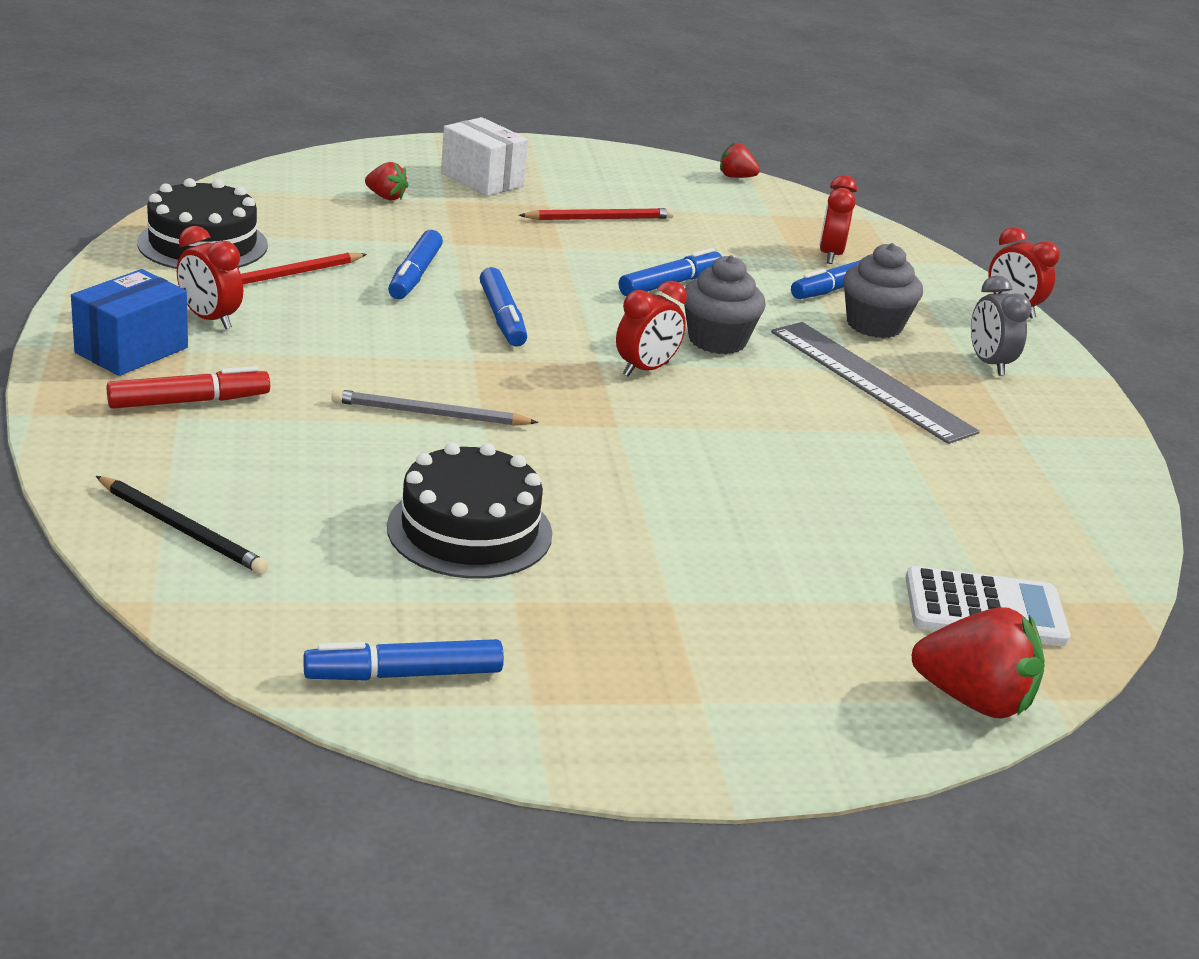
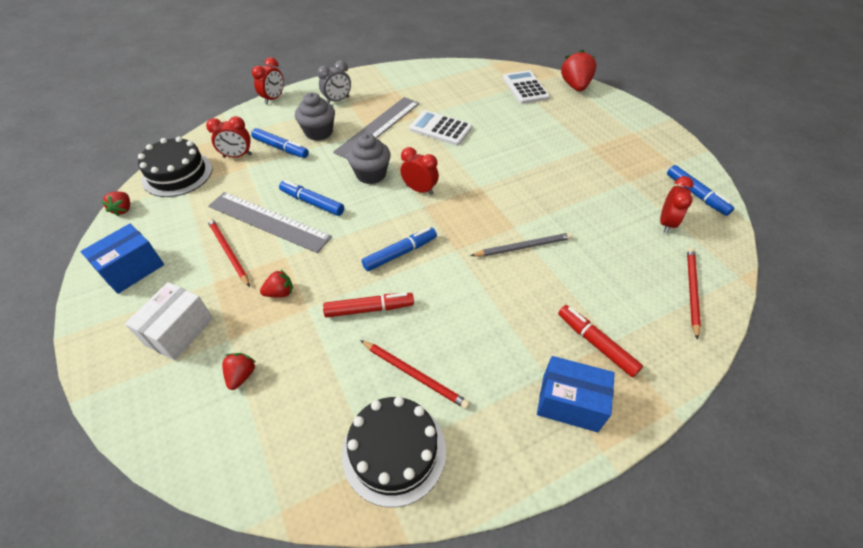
camera: 105 degrees left, 20 degrees up
(182, 529) = (691, 291): black pencil -> red pencil
(210, 319) = (501, 384): red clock -> red clock (666, 223)
(415, 275) = (369, 309): blue marker -> red marker
(429, 414) = (523, 247): grey pencil -> grey pencil turned 90 degrees counterclockwise
(469, 530) = (600, 205): black cake -> black cake (177, 174)
(495, 233) = (280, 293): none -> red strawberry
(609, 170) = (132, 269): none -> blue box
(646, 250) = (268, 221): none -> grey ruler
(835, 441) = (440, 129): none -> white calculator

